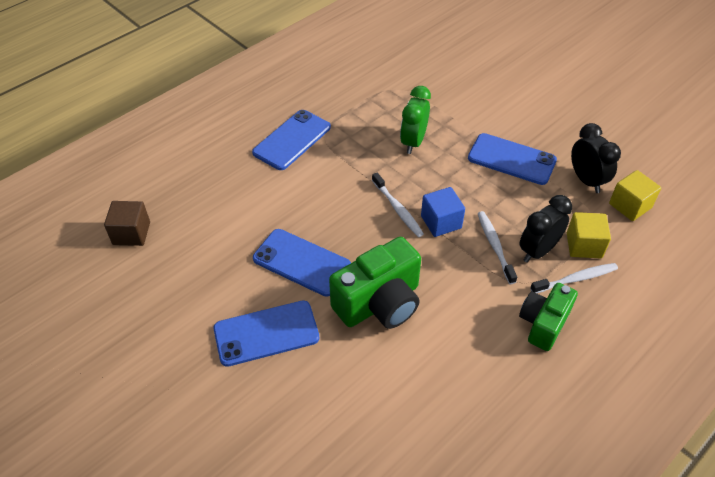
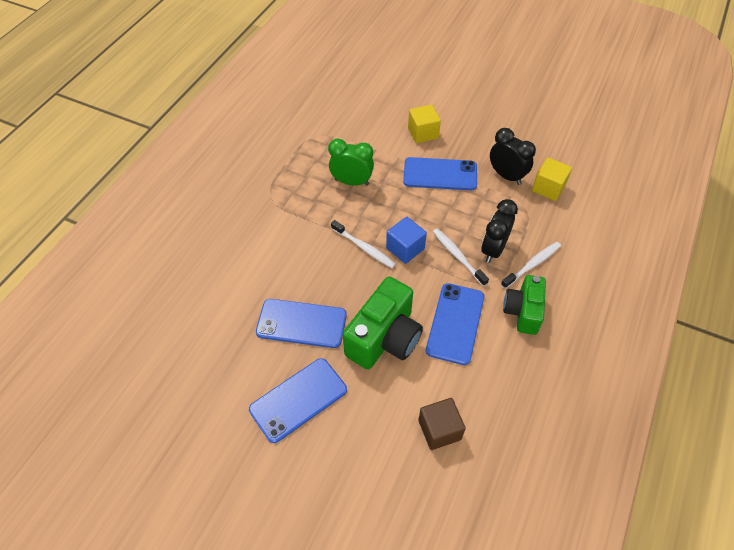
camera: 20 degrees left, 5 degrees up
(131, 233) = (130, 347): brown cube -> brown cube (439, 430)
(292, 140) = (243, 210): blue phone -> blue phone (455, 323)
(413, 142) = (352, 182): green clock -> green clock turned 105 degrees clockwise
(584, 245) = (527, 233): yellow cube -> yellow cube (423, 133)

